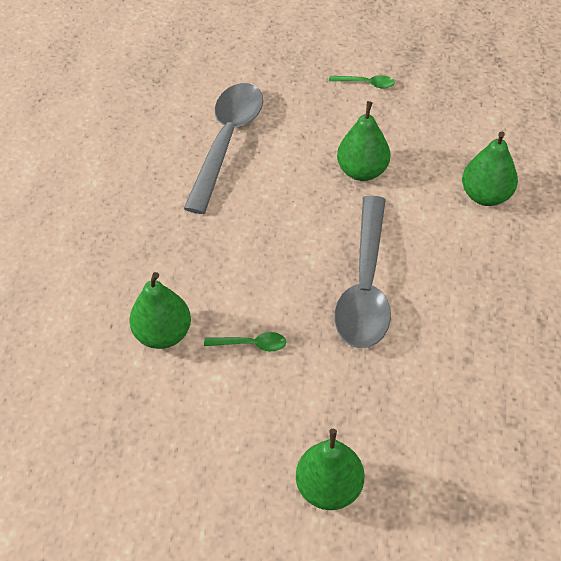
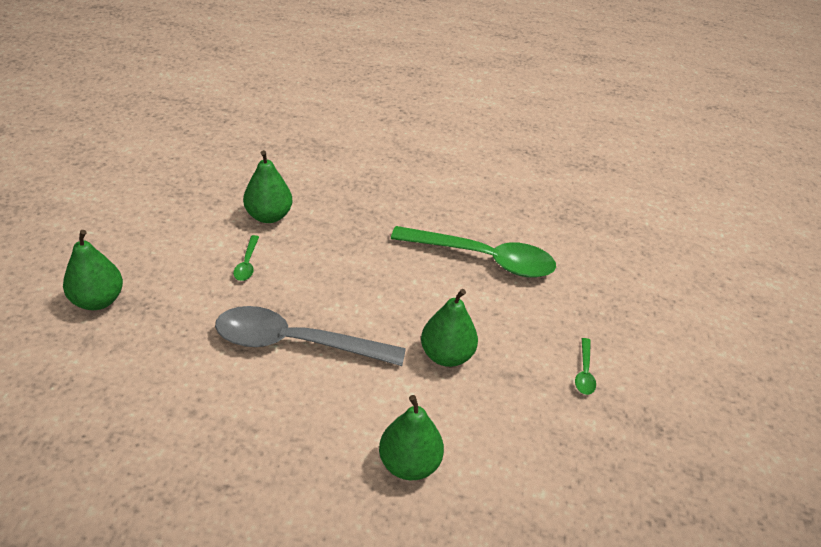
camera: 85 degrees right, 10 degrees down
(227, 141) = (483, 259): grey spoon -> green spoon

